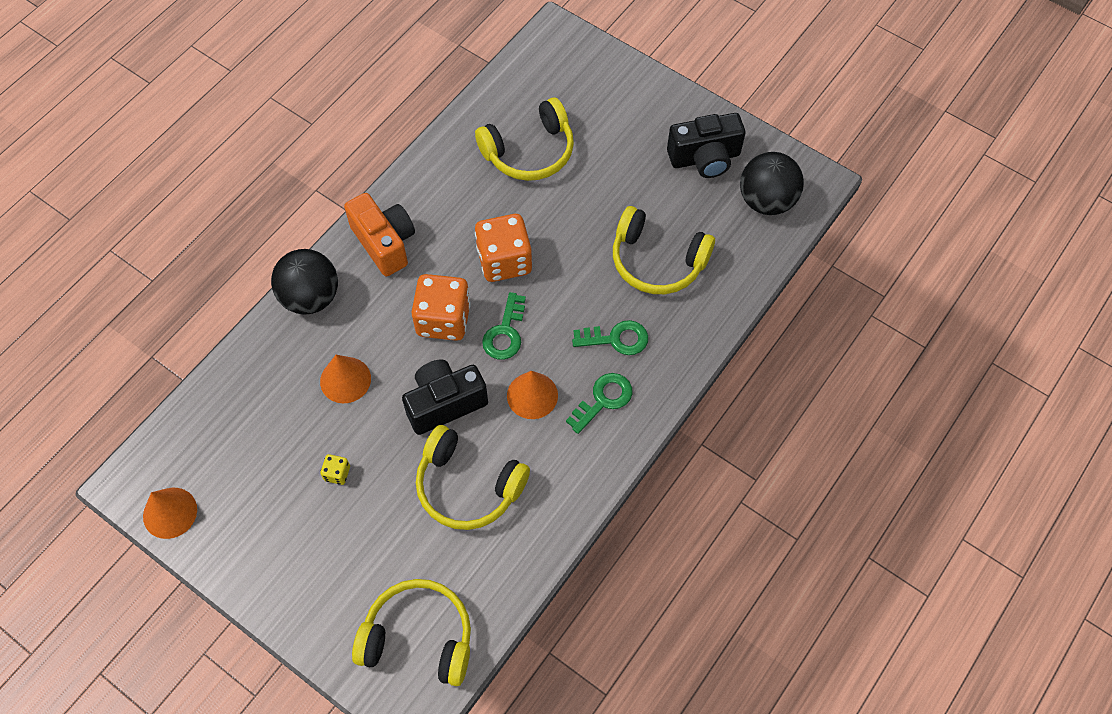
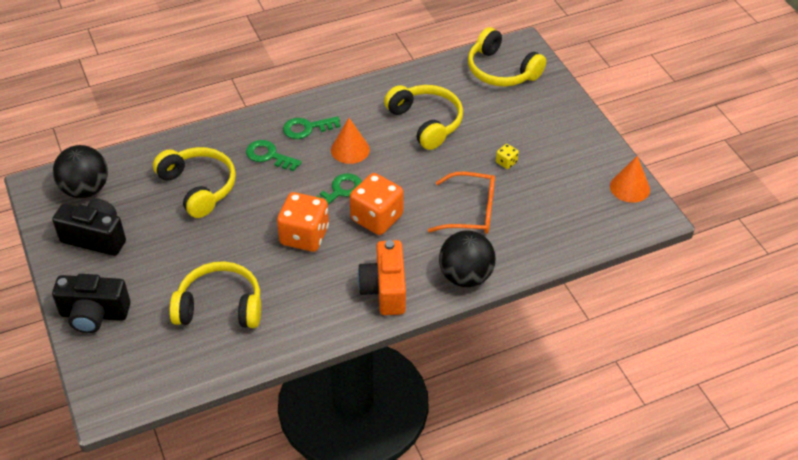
camera: 150 degrees left, 15 degrees down
(345, 380) = (470, 211): orange cone -> orange glasses
(445, 403) = (410, 169): black camera -> black camera (94, 315)

